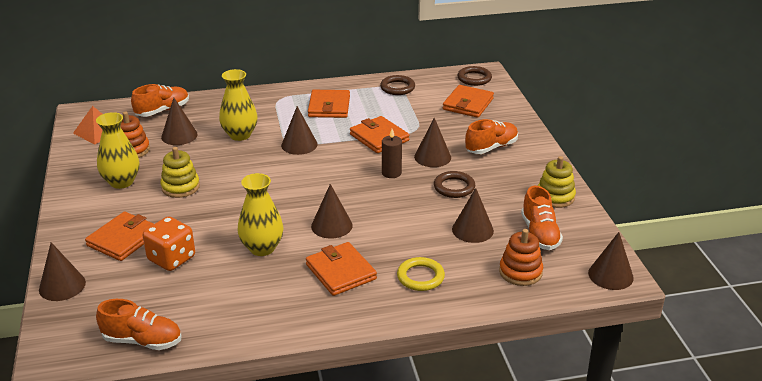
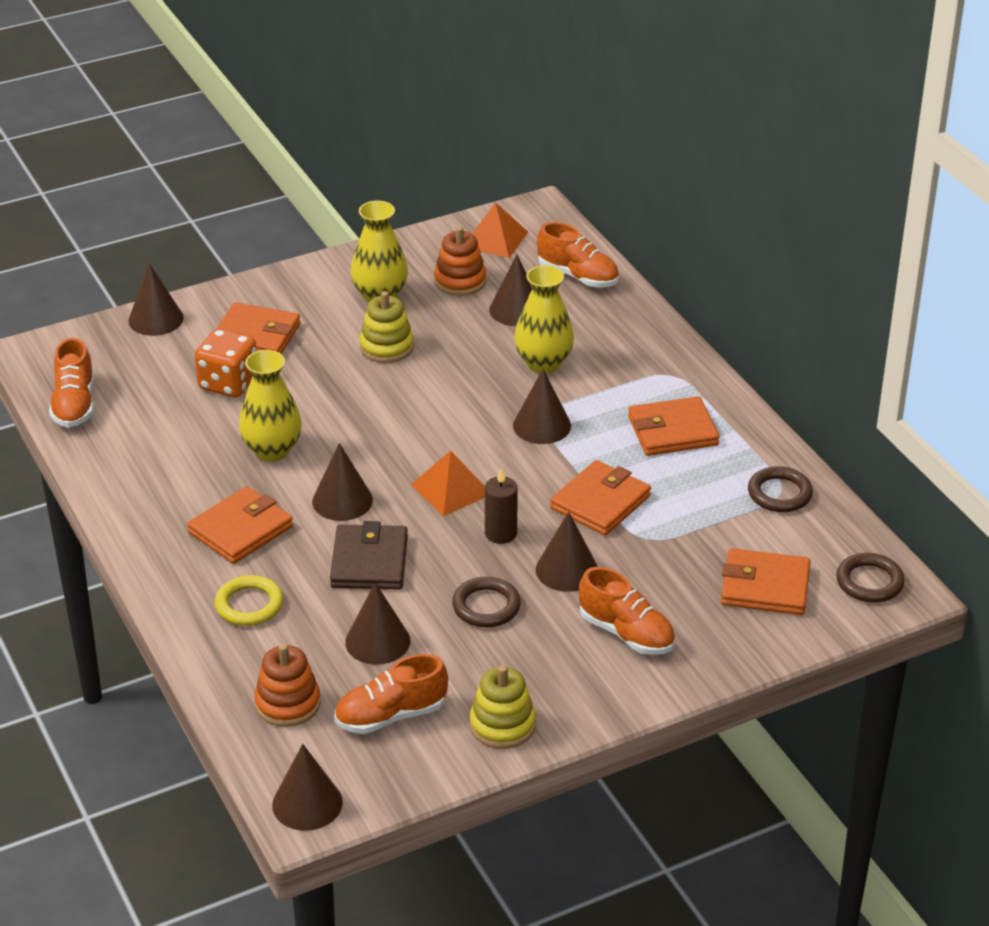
camera: 75 degrees right, 5 degrees up
(341, 184) = (451, 489): none -> orange pyramid
(397, 223) = (369, 562): none -> brown wallet

